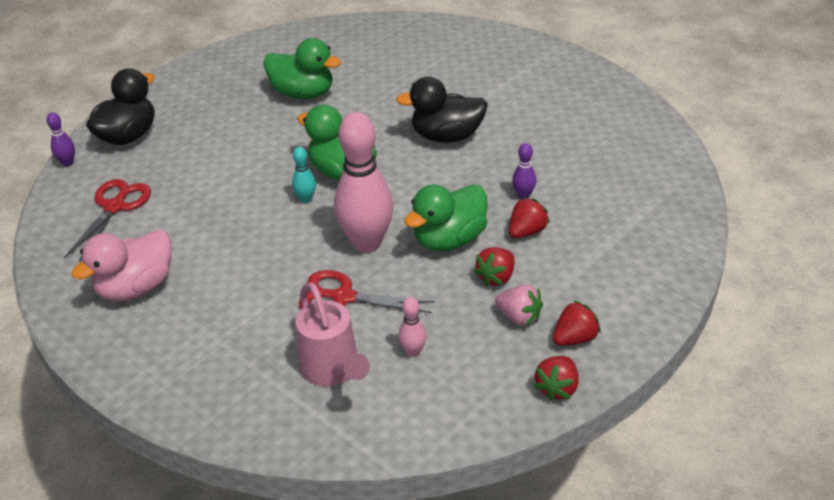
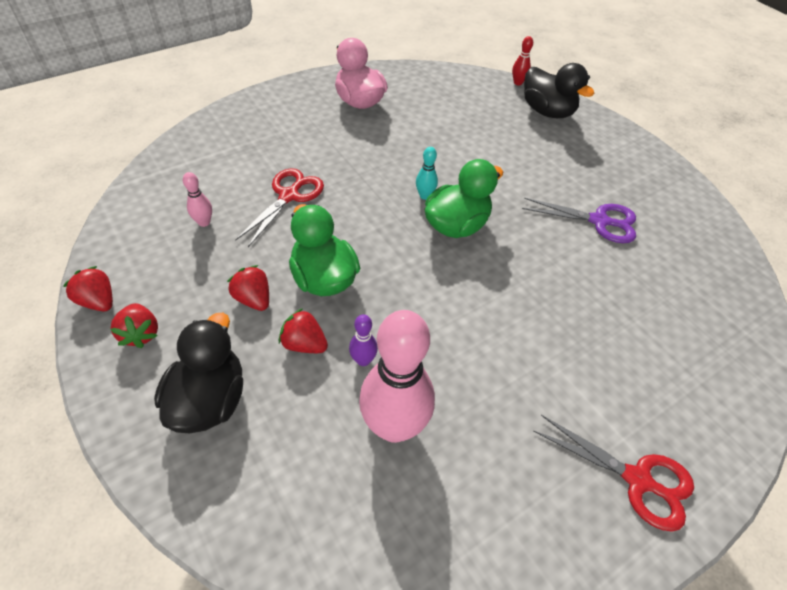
camera: 100 degrees right, 10 degrees up
(67, 163) = (518, 83): purple bowling pin -> red bowling pin
(115, 207) = (454, 99): red scissors -> red scissors (637, 480)
(303, 93) = (599, 221): green duck -> purple scissors
(333, 370) = (217, 177): pink watering can -> none
(367, 243) = (347, 222): pink bowling pin -> pink bowling pin (394, 426)
(446, 136) = (494, 320): black duck -> black duck (210, 400)
(519, 317) = (194, 300): pink strawberry -> none
(526, 231) = (304, 344): red strawberry -> red strawberry turned 150 degrees clockwise

